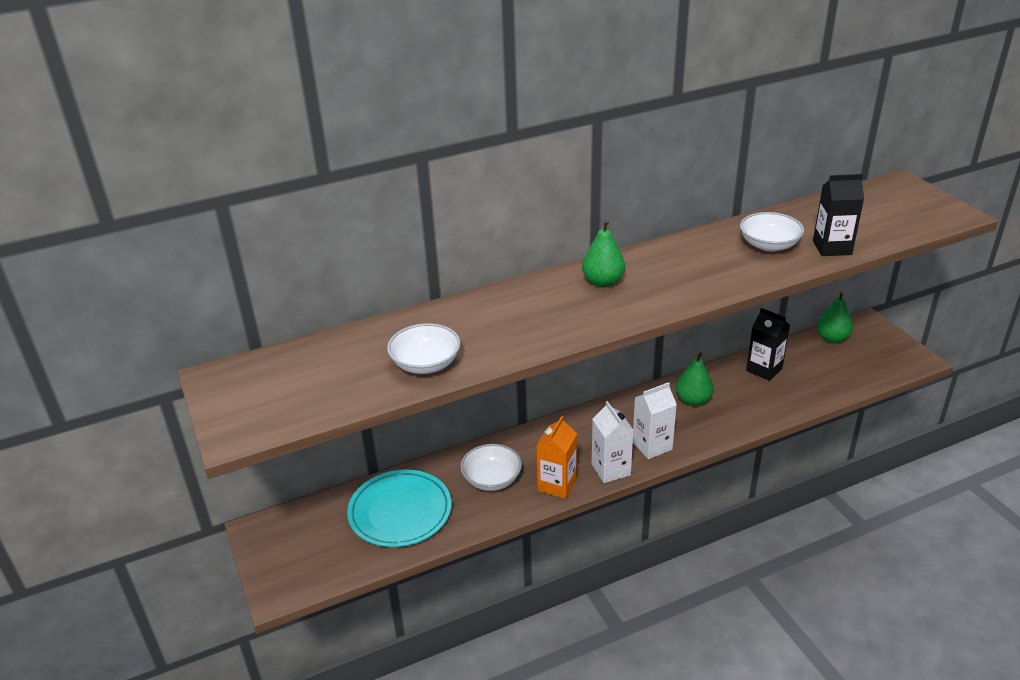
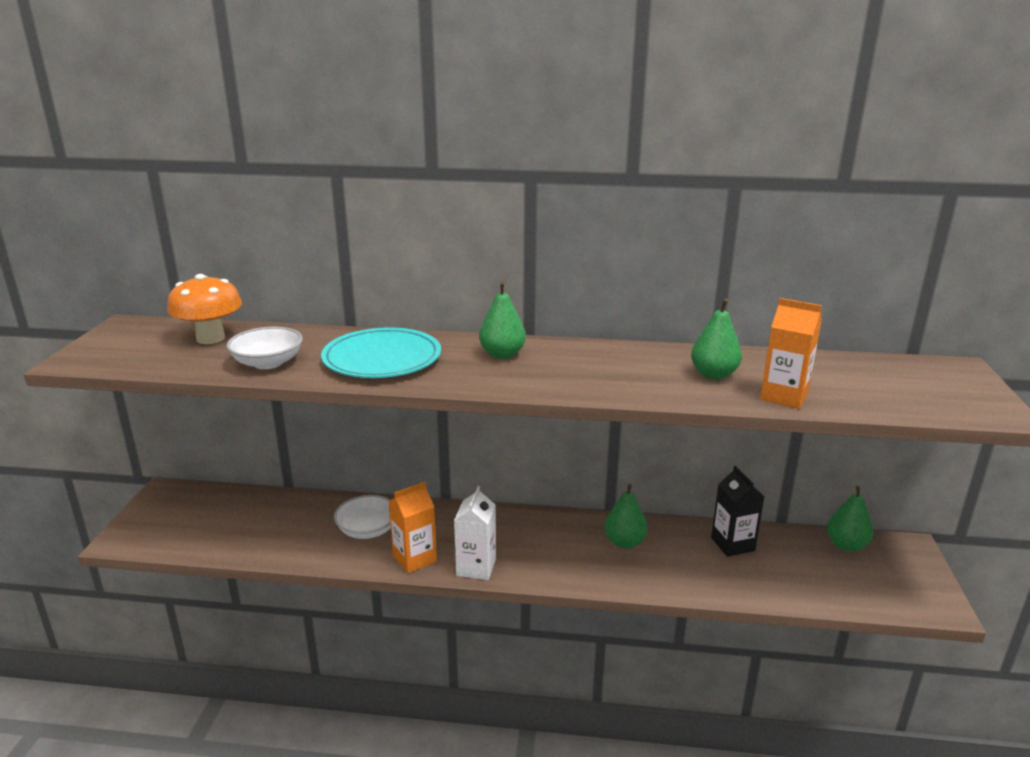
camera: 30 degrees right, 10 degrees down
(330, 360) = (210, 338): none -> orange mushroom
(400, 512) = (270, 523): turquoise plate -> turquoise plate (382, 359)
(652, 446) = (538, 564): white carton -> none
(769, 245) = (713, 375): white bowl -> green pear
(832, 247) = (784, 396): black carton -> orange carton

